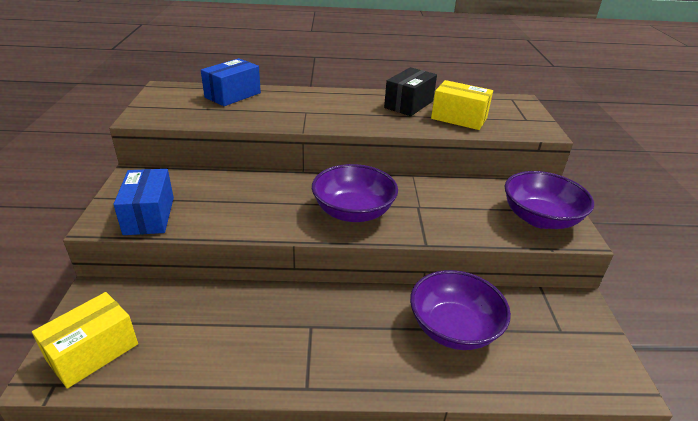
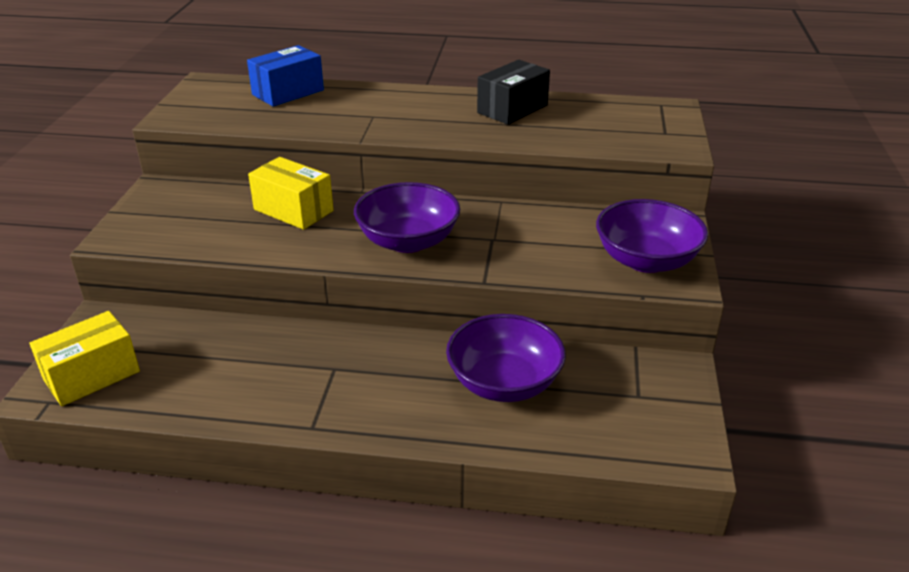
camera: 10 degrees right, 0 degrees up
(149, 215) = (167, 234): blue box -> none
(459, 118) = (572, 129): yellow box -> yellow box (293, 210)

